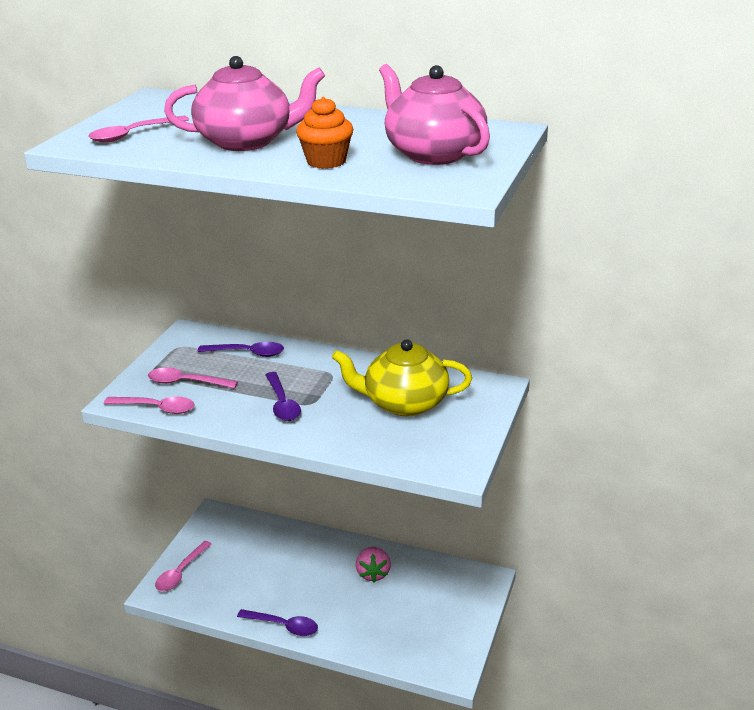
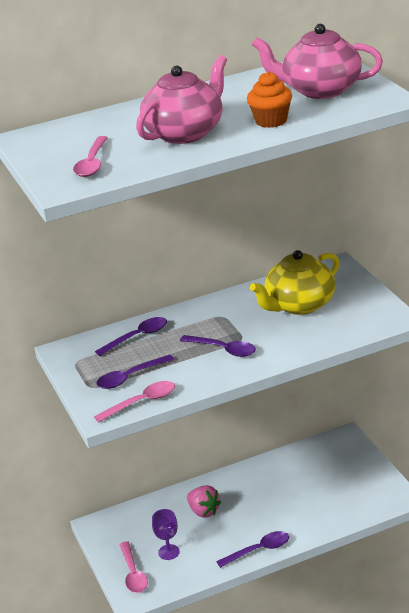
camera: 40 degrees left, 0 degrees up
(186, 382) = (130, 377): pink spoon -> purple spoon
(225, 574) = (169, 552): none -> purple goblet
(373, 573) = (270, 482): pink strawberry -> pink strawberry (204, 511)

